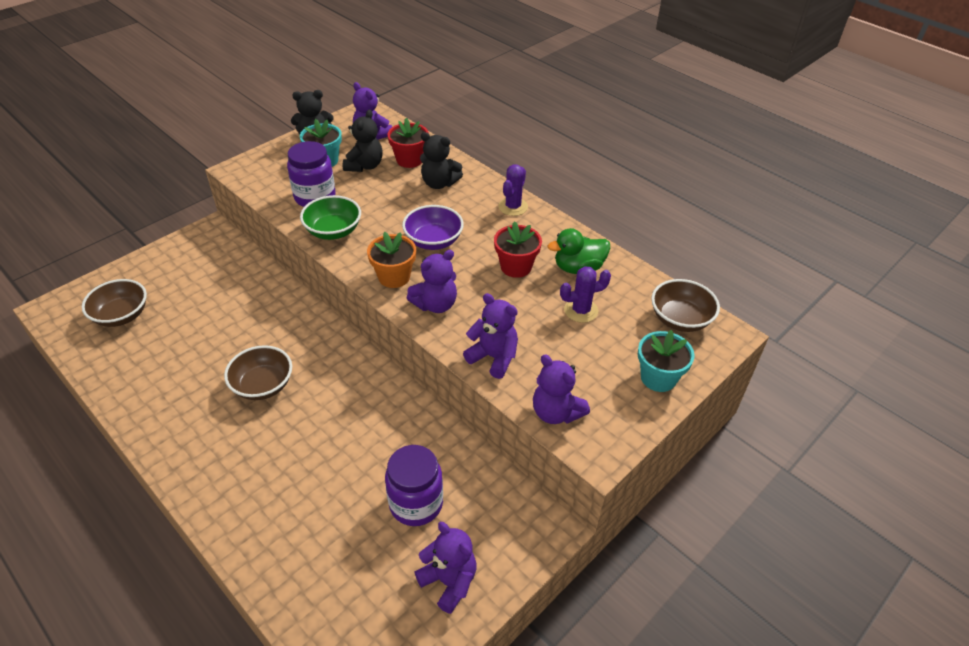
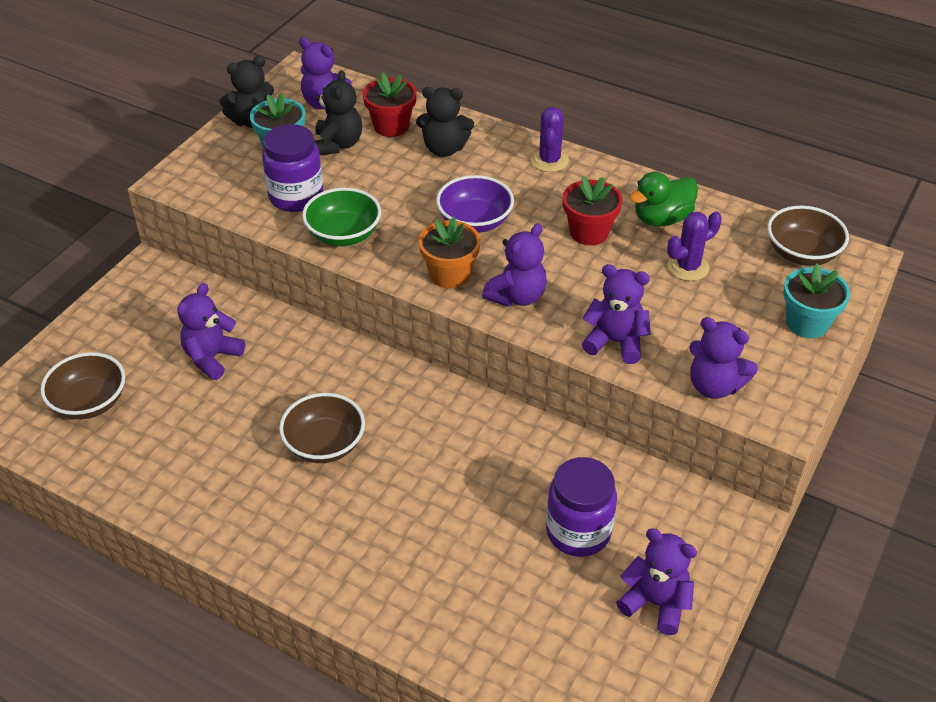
camera: 15 degrees left, 0 degrees up
(219, 302) = (212, 358): none -> purple teddy bear

